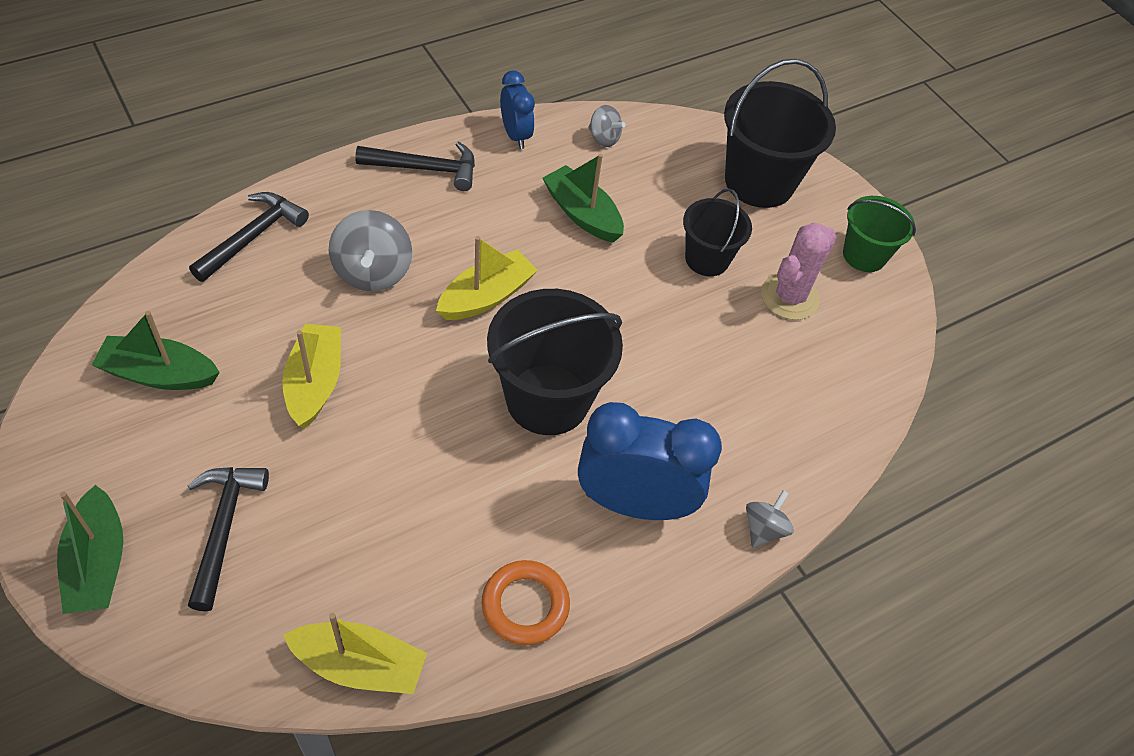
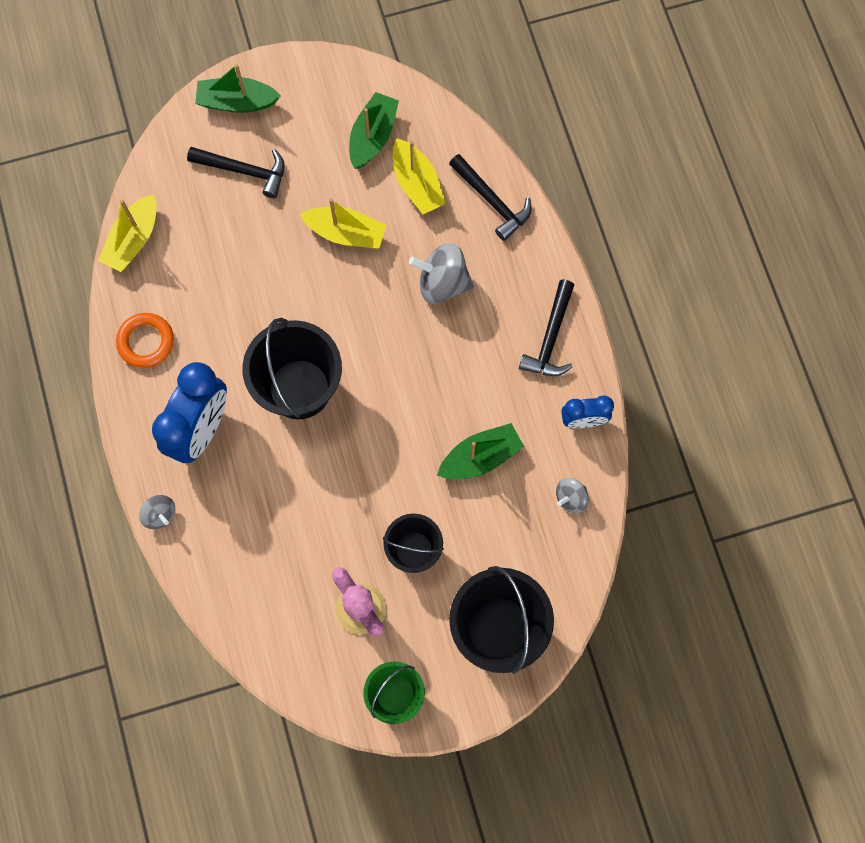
camera: 110 degrees right, 20 degrees up
(486, 297) = (403, 363): yellow boat -> yellow boat (417, 184)

